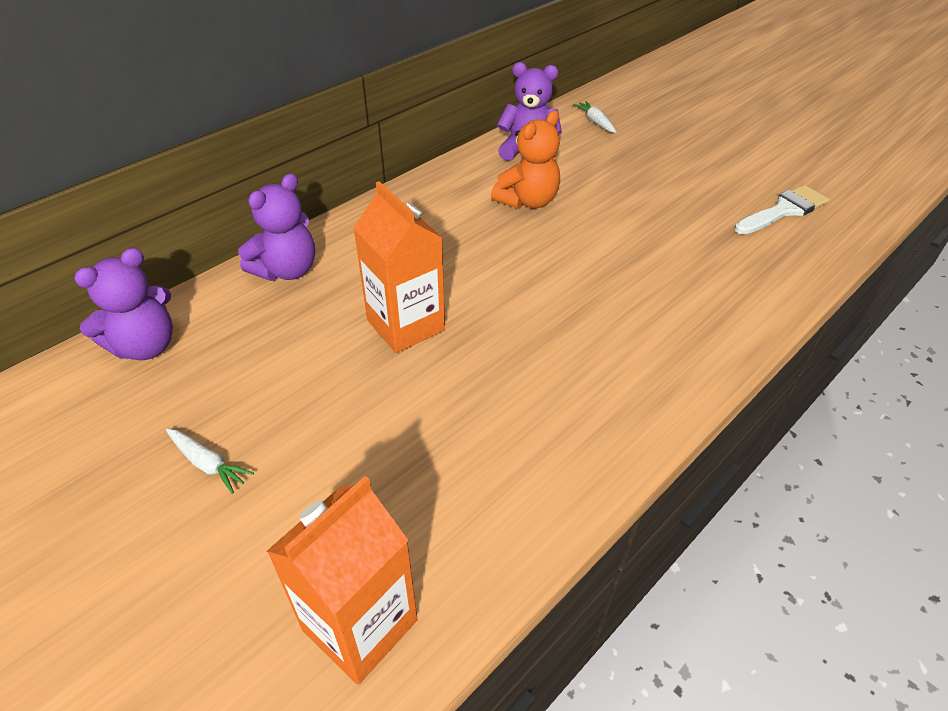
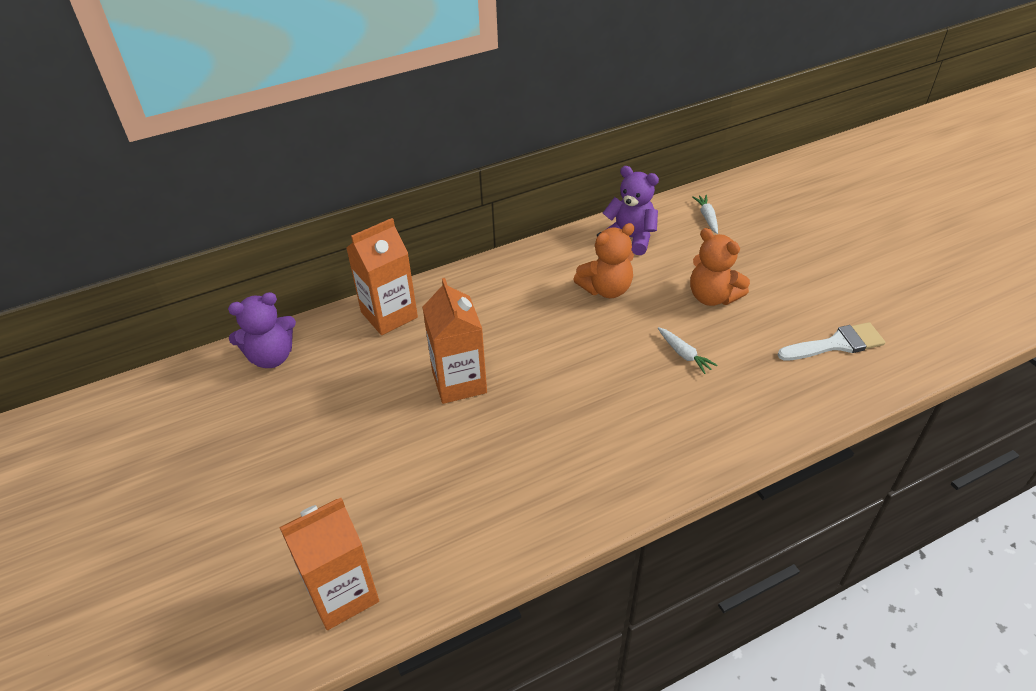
camera: 20 degrees right, 0 degrees up
(208, 464) = (285, 457): white carrot -> white carrot (684, 354)
(287, 270) = (389, 315): purple teddy bear -> orange carton
(640, 190) = (712, 297): none -> orange teddy bear

